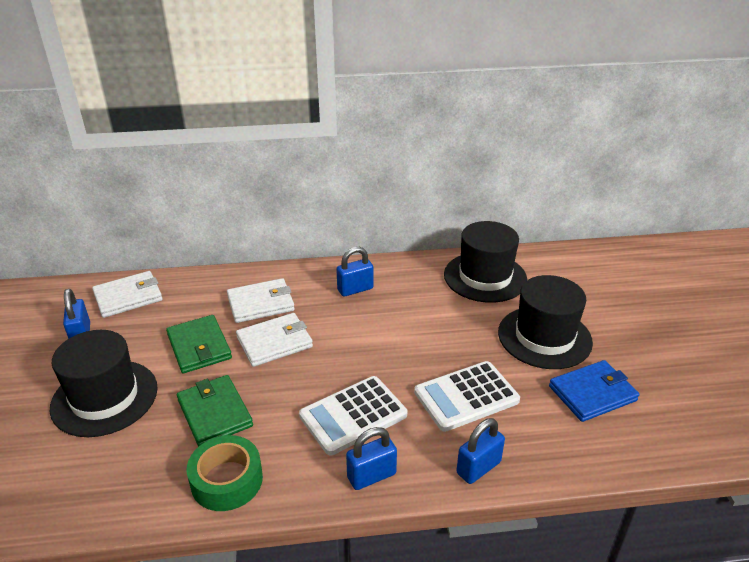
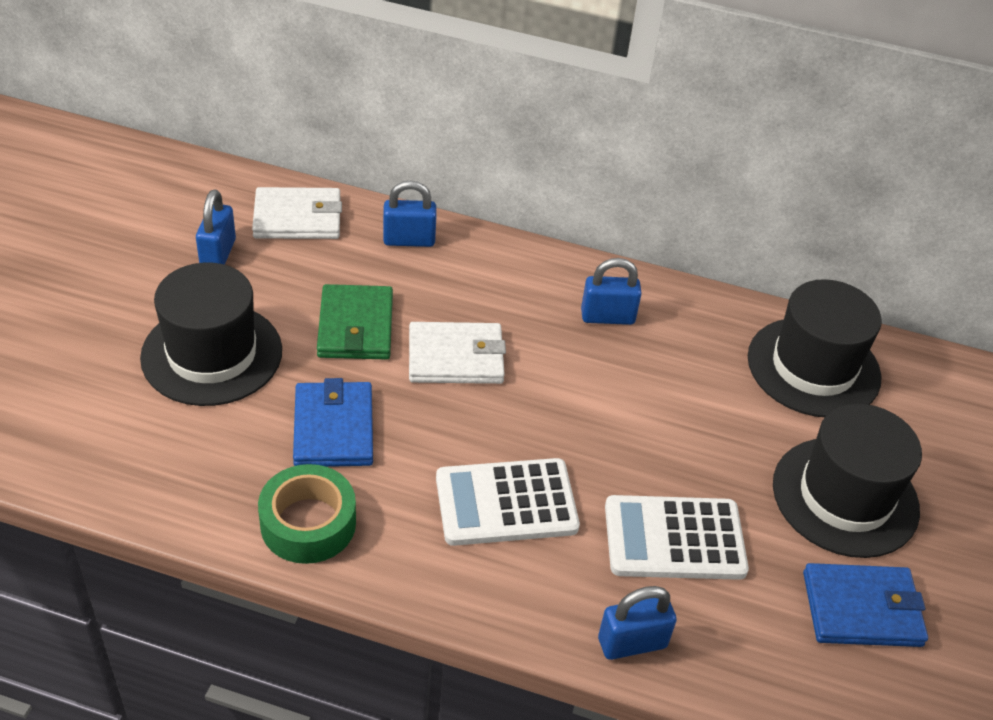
camera: 20 degrees right, 10 degrees up
(214, 413) = (333, 428): green wallet -> blue wallet
(261, 303) = (465, 291): white wallet -> none
(371, 476) = (487, 593): blue padlock -> blue padlock (409, 240)

